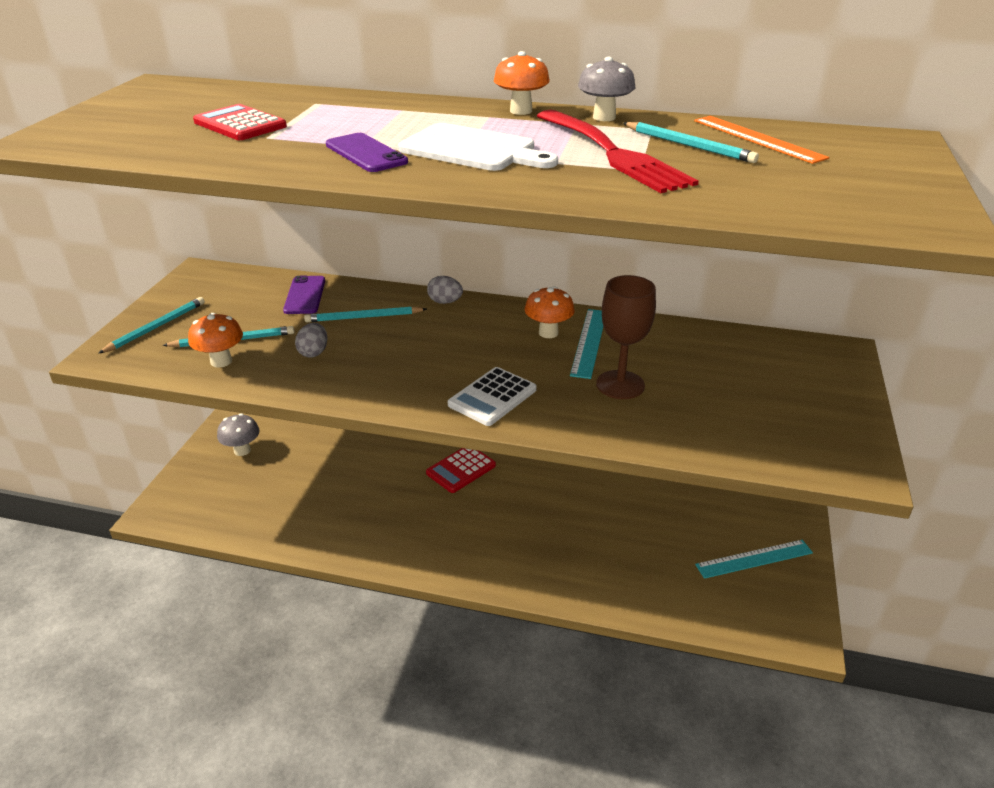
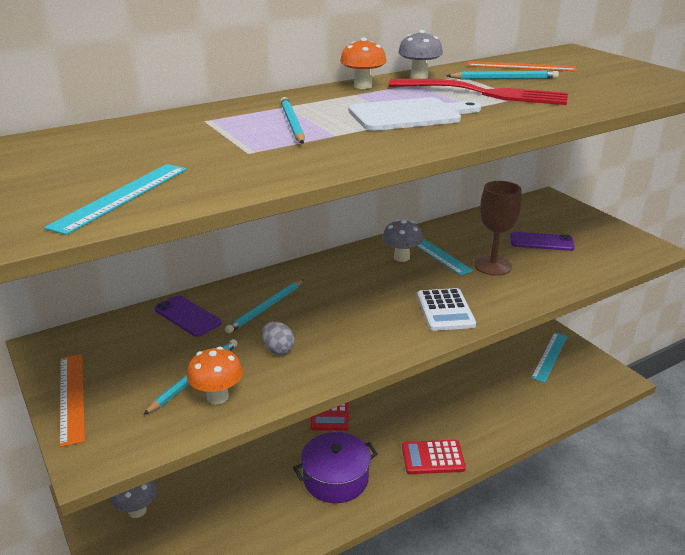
camera: 45 degrees left, 5 degrees down
(117, 139) = (121, 197): none -> turquoise ruler
(155, 312) = (72, 397): none -> orange ruler
(156, 327) = (99, 407): turquoise pencil -> turquoise pencil (292, 123)
(240, 124) = (195, 151): red calculator -> red calculator (433, 457)
(366, 153) = (355, 138): purple phone -> purple phone (541, 242)
(387, 522) = (336, 479): none -> purple pot
(445, 302) = (302, 270): grey egg -> none
(548, 333) = (401, 257): orange mushroom -> grey mushroom

